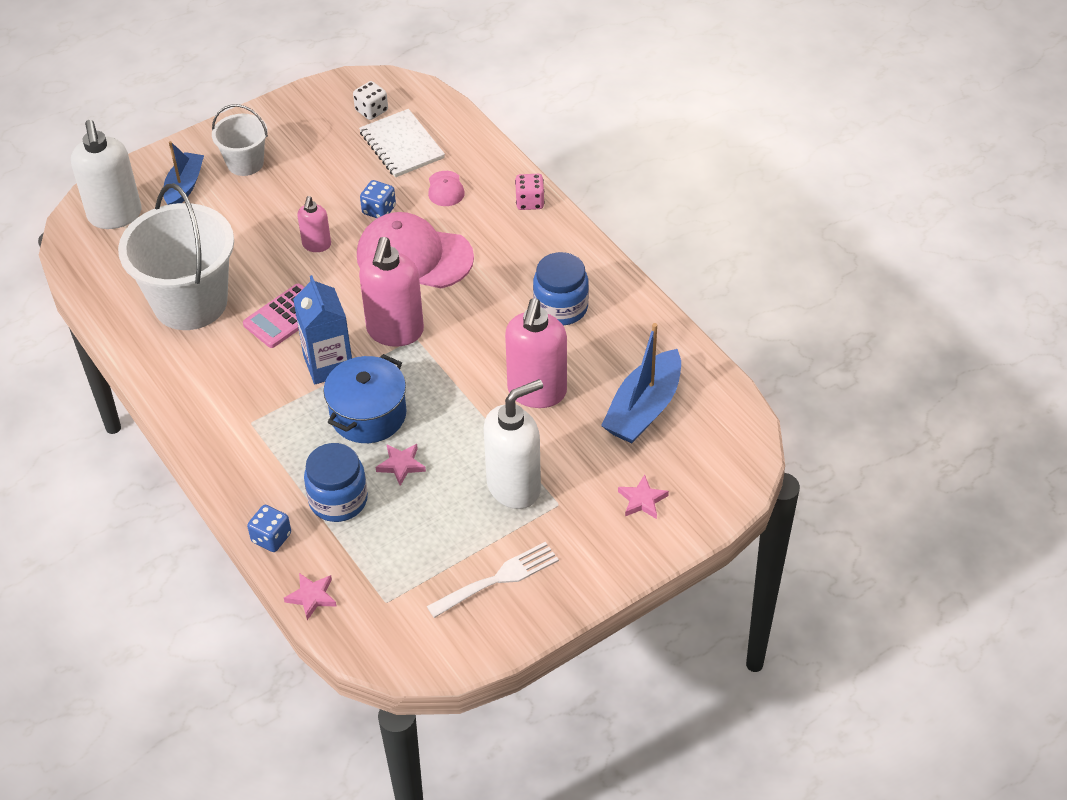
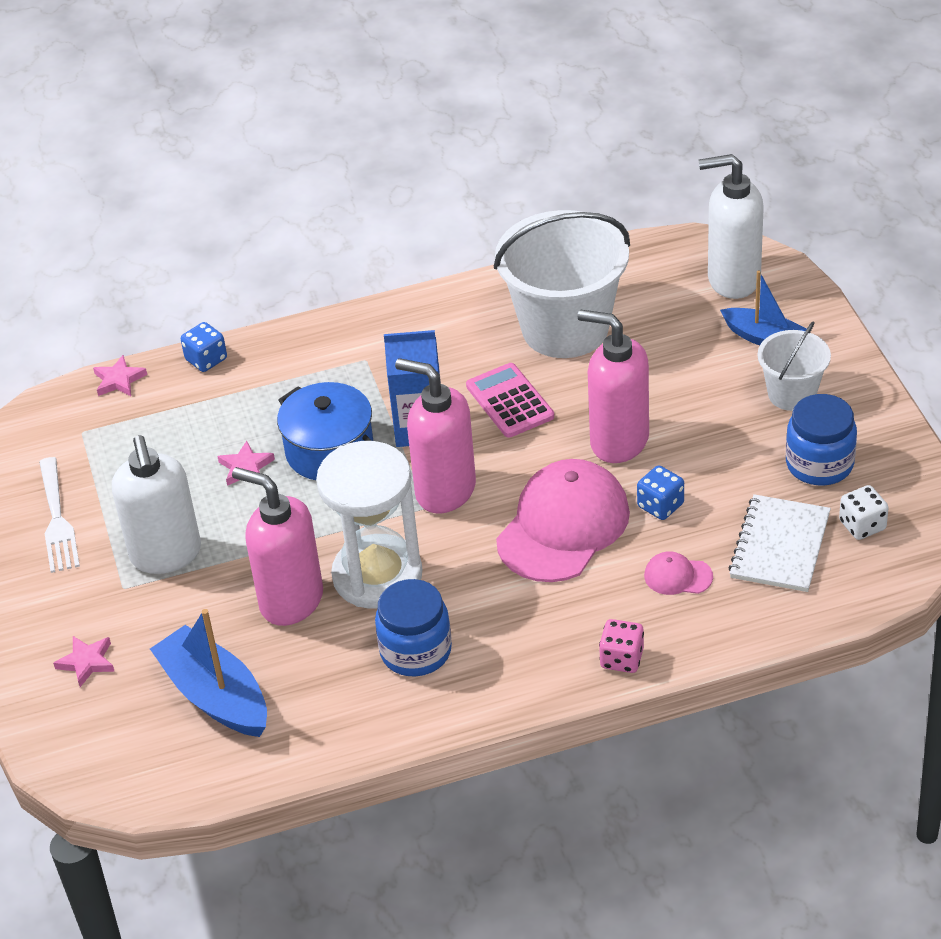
camera: 110 degrees right, 5 degrees down
(316, 245) = (618, 441): pink soap dispenser -> pink soap dispenser, size x1.89
(338, 500) = (226, 413): blue jar -> blue jar (819, 464)
(402, 145) = (780, 546): white notebook -> white notebook turned 60 degrees counterclockwise
(495, 348) = (377, 575): none -> white hourglass

